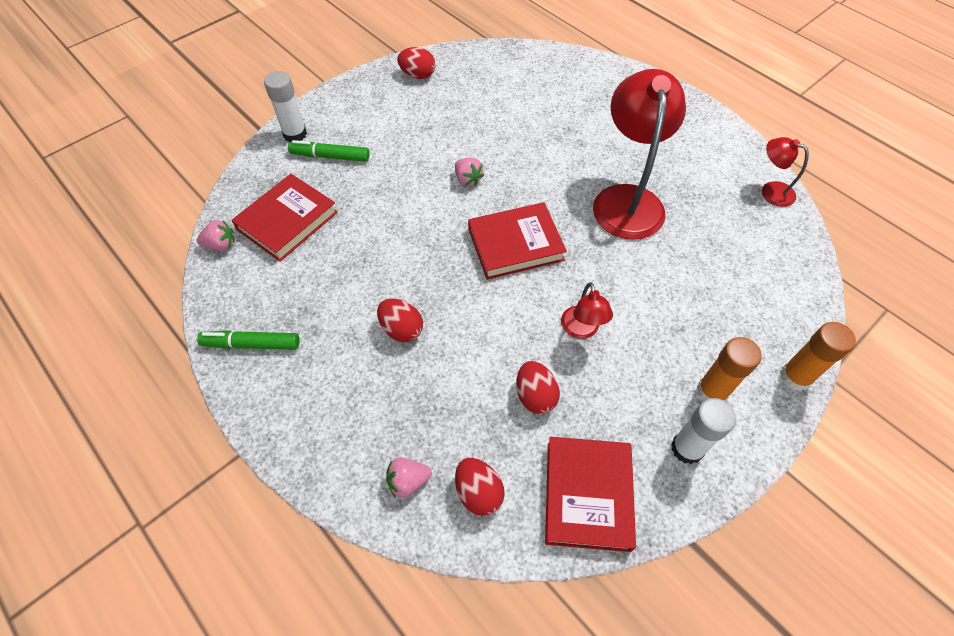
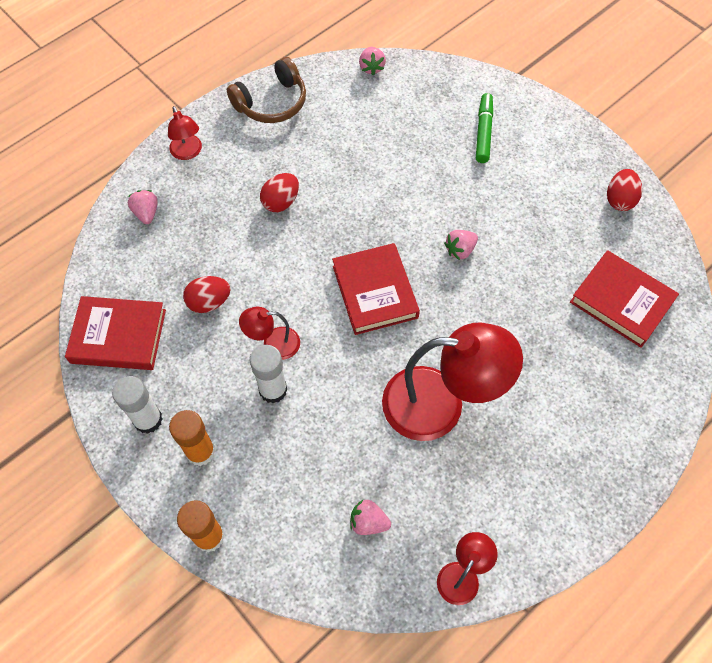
camera: 90 degrees right, 5 degrees up
(251, 344) = (272, 103): green marker -> brown headphones
(287, 221) = (400, 109): red book -> red book (621, 301)
(295, 134) = (512, 101): white glue stick -> white glue stick (273, 390)
(316, 437) = (188, 153): none -> red lamp
(478, 492) = (131, 259): red egg -> none
(745, 251) = (368, 522): none -> pink strawberry

